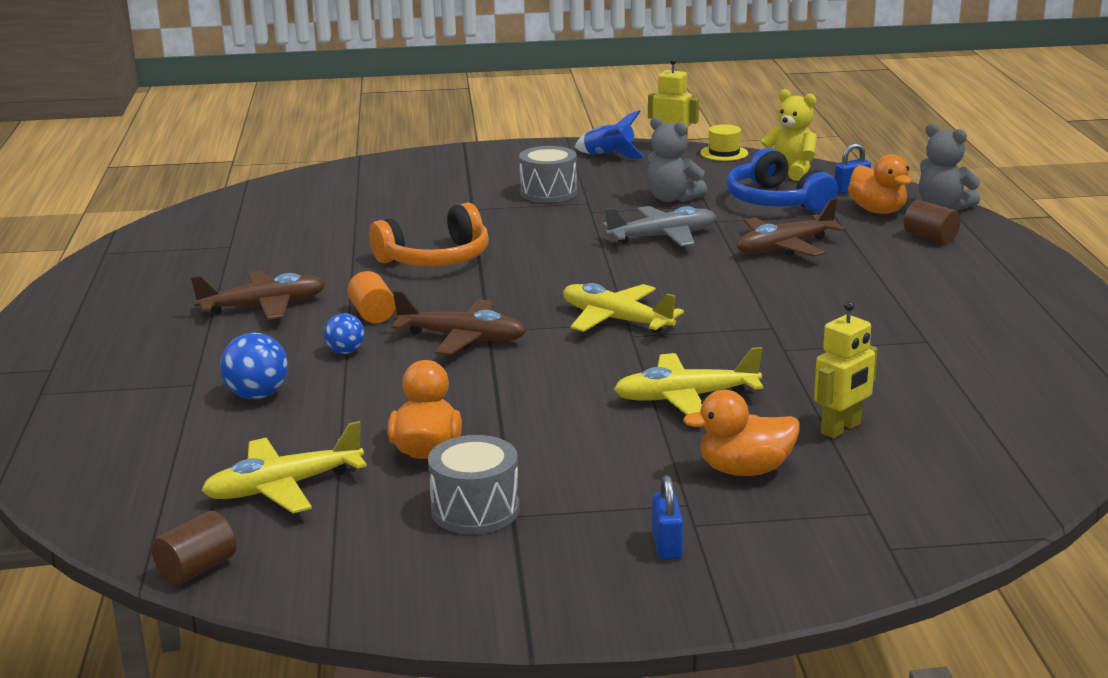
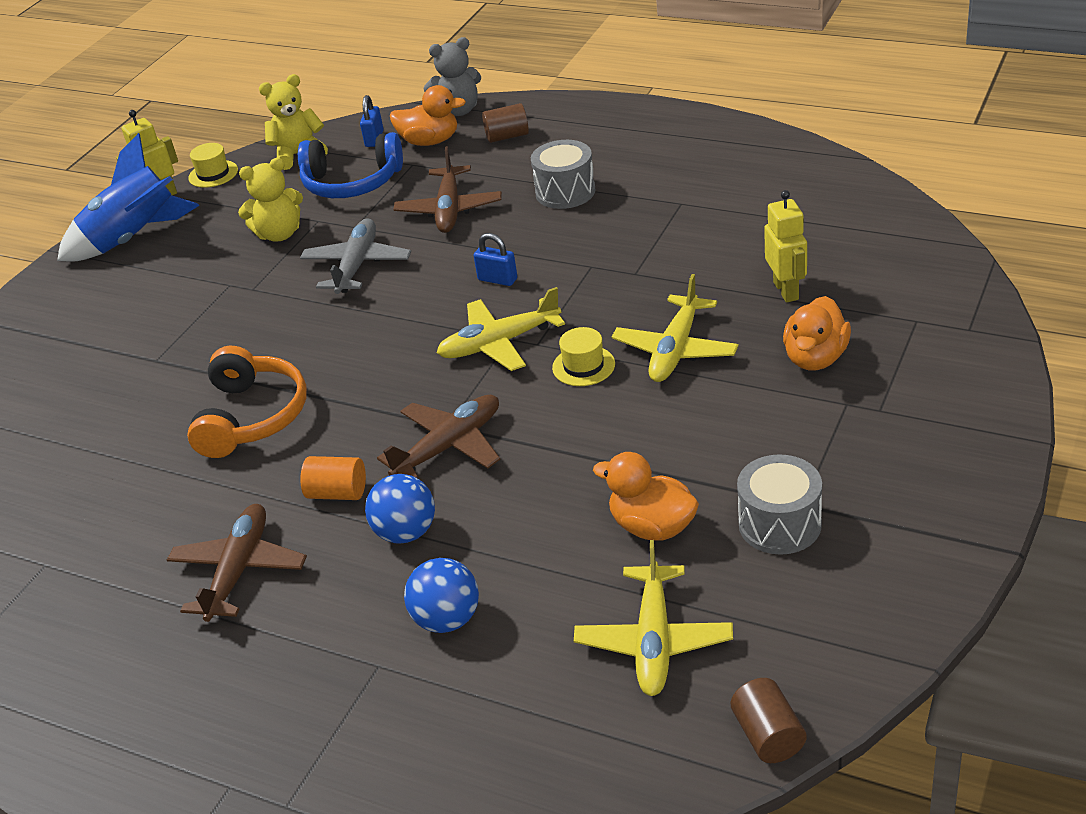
camera: 55 degrees left, 15 degrees up
(345, 352) = (406, 532): blue ball -> blue ball, size x1.54
(548, 193) = (176, 301): grey drum -> grey drum (565, 192)
(608, 156) = (134, 239): blue rocket -> blue rocket, size x1.72
(620, 363) = (583, 366): none -> yellow hat
(667, 546) = (902, 433): blue padlock -> blue padlock (497, 279)
(672, 198) = (279, 234): grey teddy bear -> yellow teddy bear

